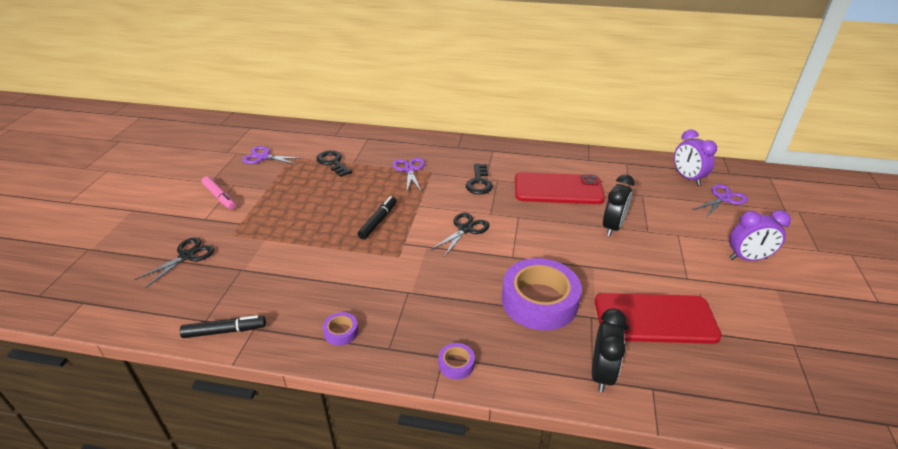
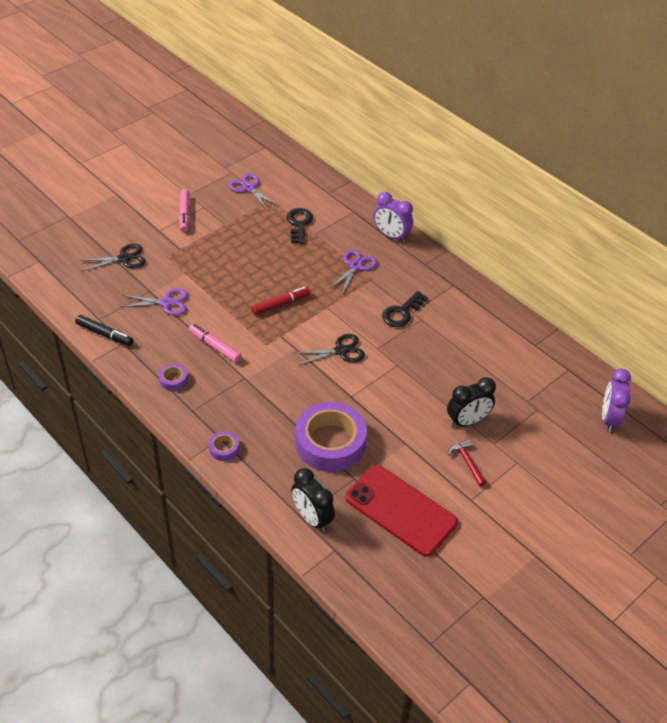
camera: 35 degrees right, 10 degrees up
(353, 282) = (215, 346): none -> pink marker
(378, 221) = (281, 304): black marker -> red marker
(558, 189) = (465, 359): red phone -> none
(601, 373) = (312, 518): black clock -> black clock turned 90 degrees clockwise
(649, 254) = (467, 462): none -> red hammer
(723, 199) = (613, 458): purple scissors -> purple scissors (166, 303)
(748, 258) = (550, 519): purple clock -> purple clock (391, 236)

